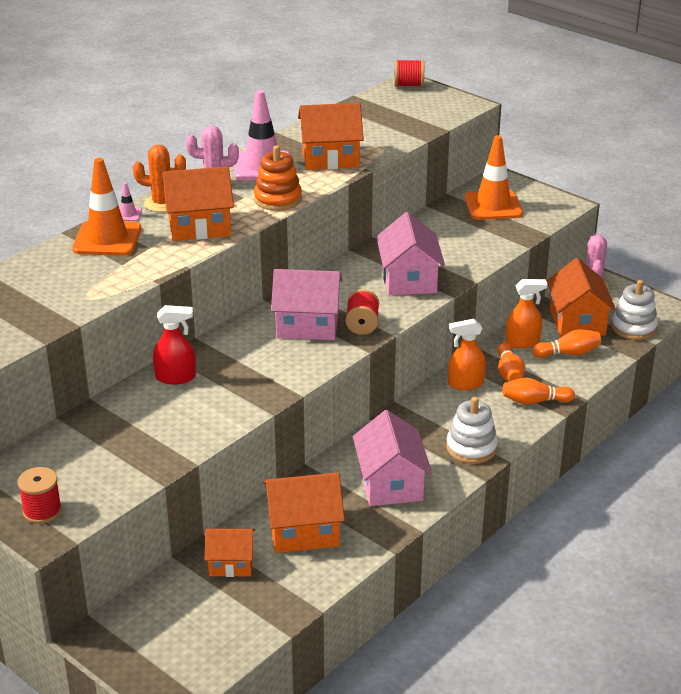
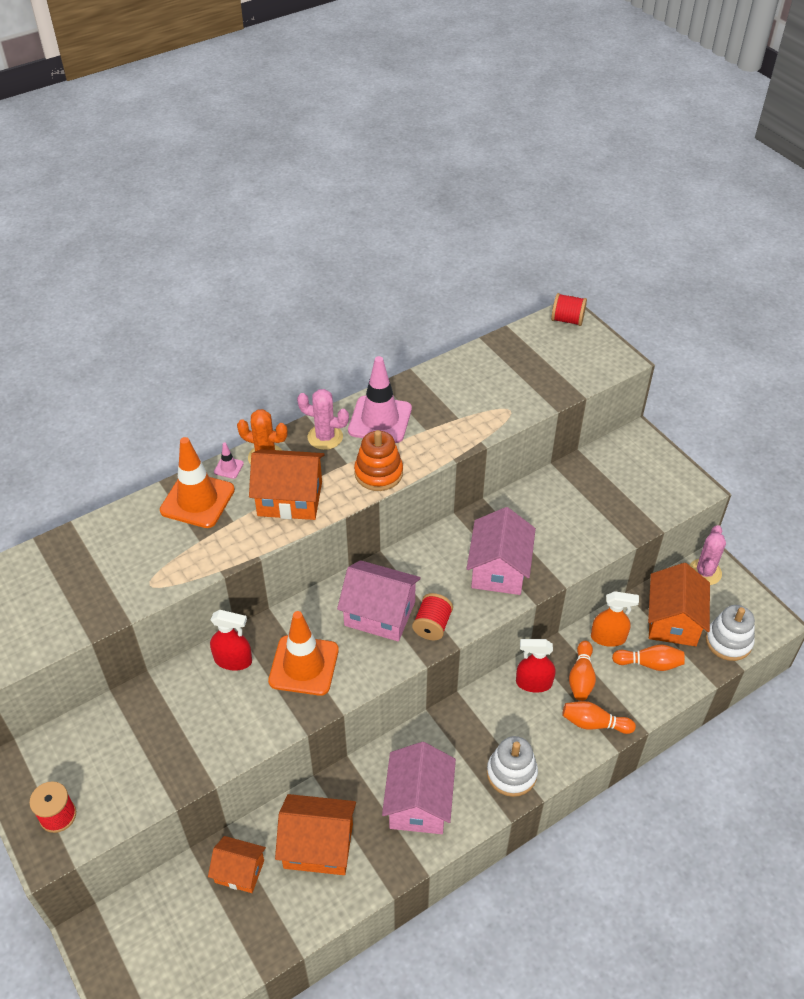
camera: 15 degrees right, 15 degrees up
(330, 158) = (451, 419): orange house -> none
(465, 383) = (533, 683): orange spray bottle -> red spray bottle
(493, 206) = (618, 477): orange traffic cone -> orange traffic cone (304, 665)

